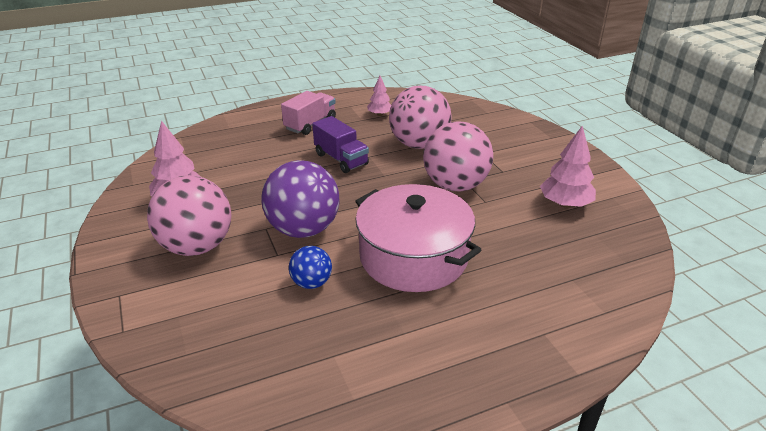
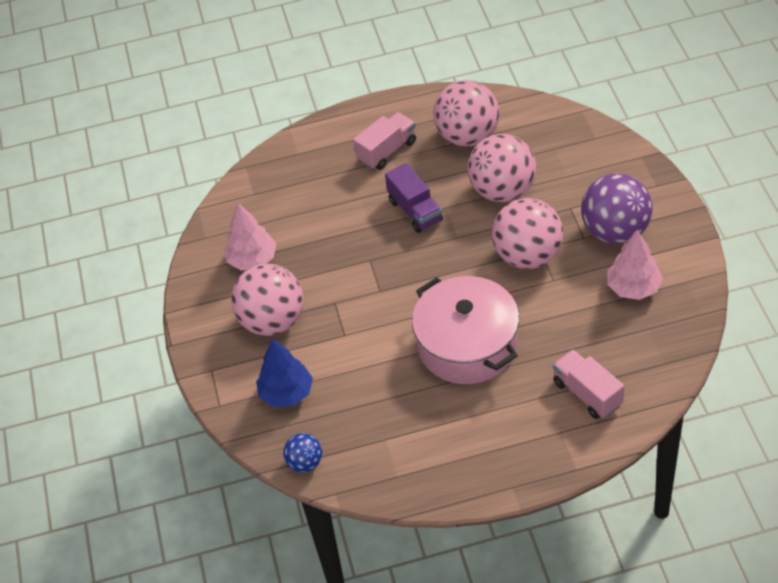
camera: 15 degrees right, 15 degrees up
(209, 313) = (286, 393): none -> blue tree
(303, 229) = (369, 306): purple ball -> purple ball (615, 231)
(311, 283) = (373, 368): blue ball -> blue ball (305, 463)
(380, 114) = (468, 136): pink tree -> pink ball
(558, 294) = (587, 394): none -> pink truck

